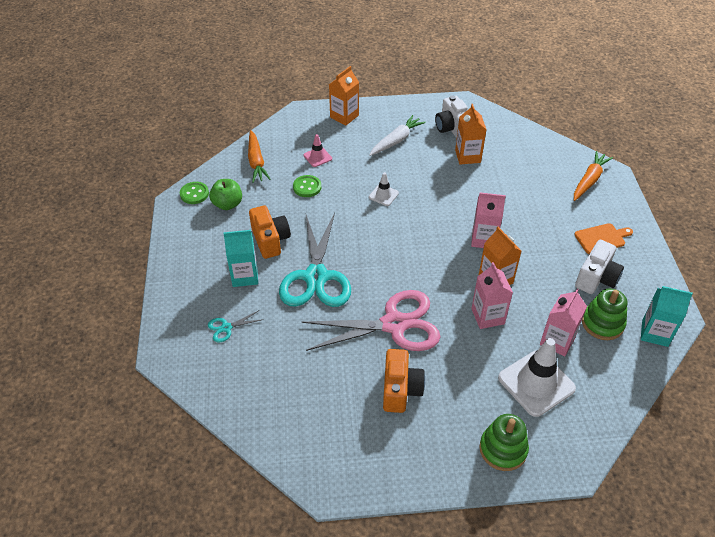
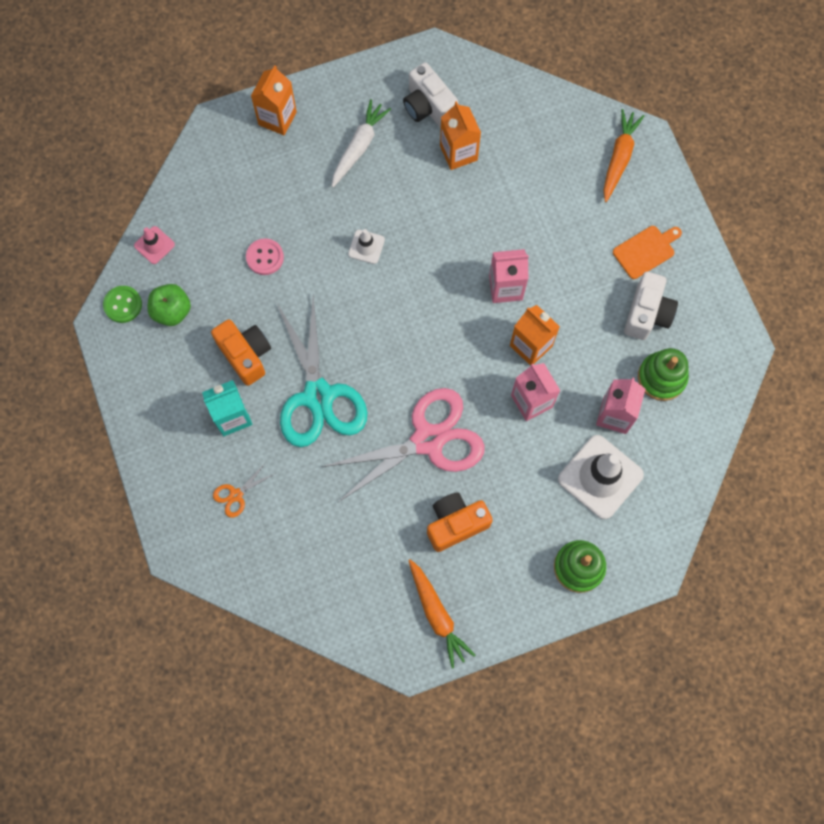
camera: 15 degrees left, 25 degrees up
(226, 328) = (236, 495): turquoise scissors -> orange scissors
(256, 161) = (184, 230): orange carrot -> orange carrot (437, 614)
(307, 187) = (265, 257): green button -> pink button
(317, 157) = (263, 202): pink traffic cone -> pink traffic cone (154, 245)
(400, 389) = (455, 524): orange camera -> orange camera turned 105 degrees counterclockwise
(655, 333) = (720, 376): turquoise carton -> none

